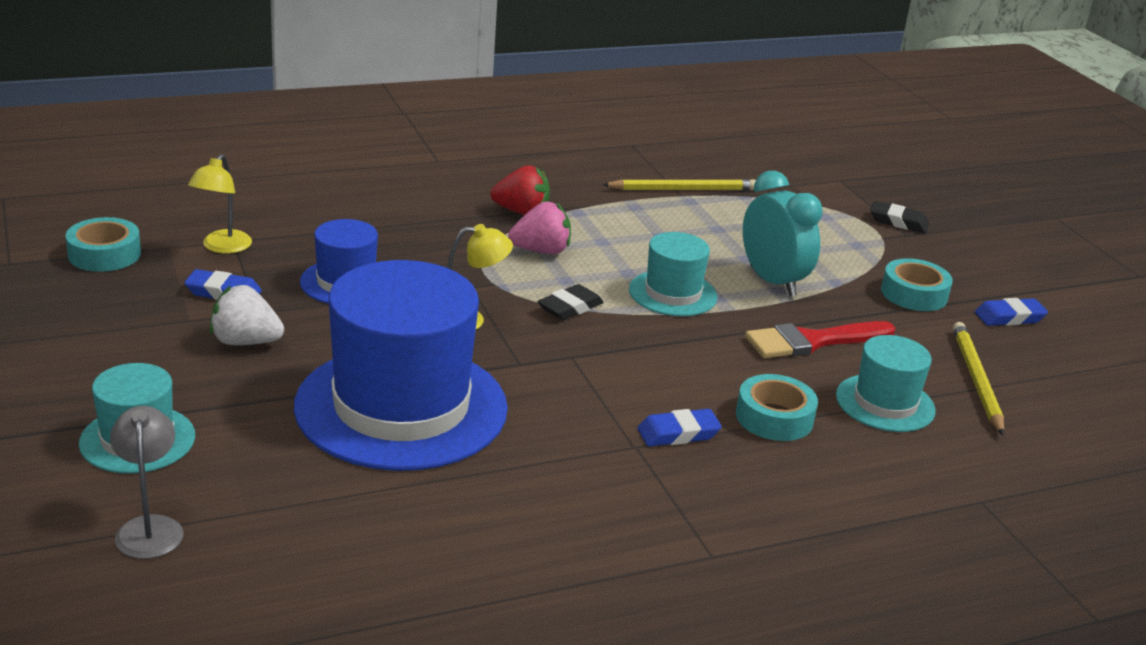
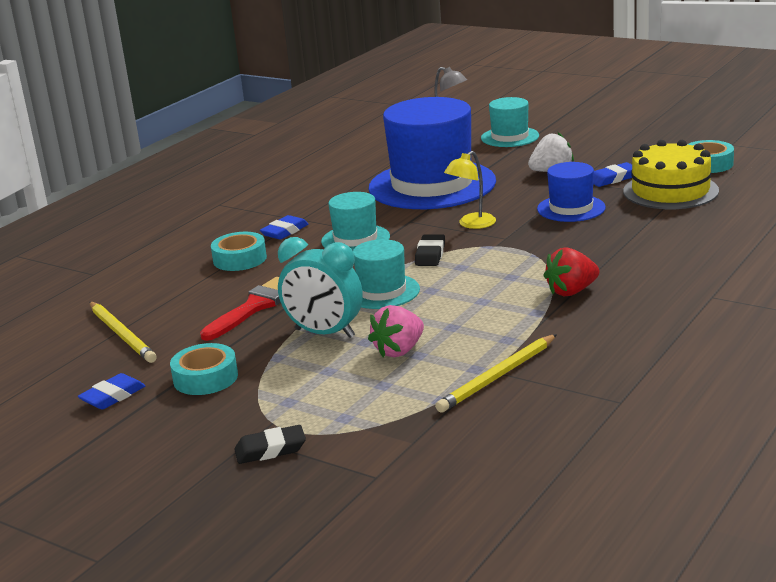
camera: 150 degrees right, 5 degrees down
(222, 247) = (670, 191): yellow lamp -> yellow cake
(541, 251) = (507, 274): pink strawberry -> pink strawberry (399, 351)
(885, 403) = (178, 294): turquoise hat -> turquoise hat (355, 239)

